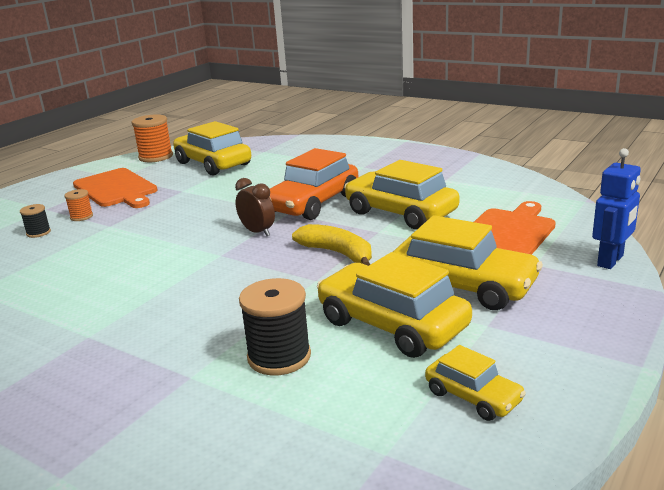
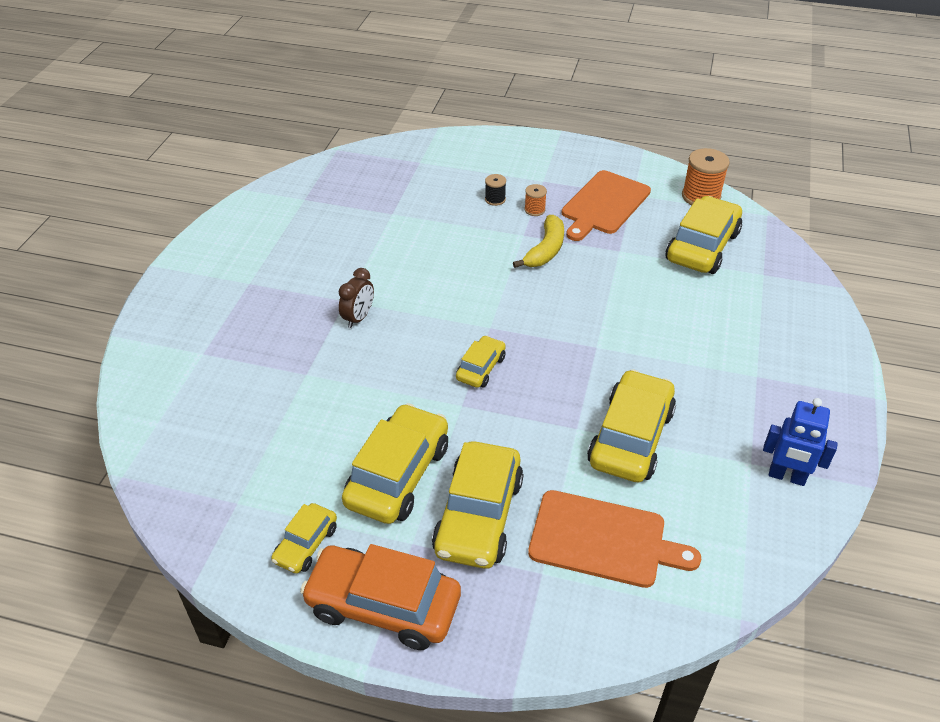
camera: 70 degrees right, 20 degrees up
(257, 232) = (544, 337): brown clock -> brown clock (358, 318)
(273, 265) = (481, 368): none -> yellow car
(279, 357) = (338, 415): black spool -> none
(313, 203) = (627, 359): orange car -> orange car (383, 605)
(338, 253) = (517, 408): yellow banana -> yellow banana (545, 250)
(611, 261) = (570, 644): blue robot -> blue robot (786, 477)

